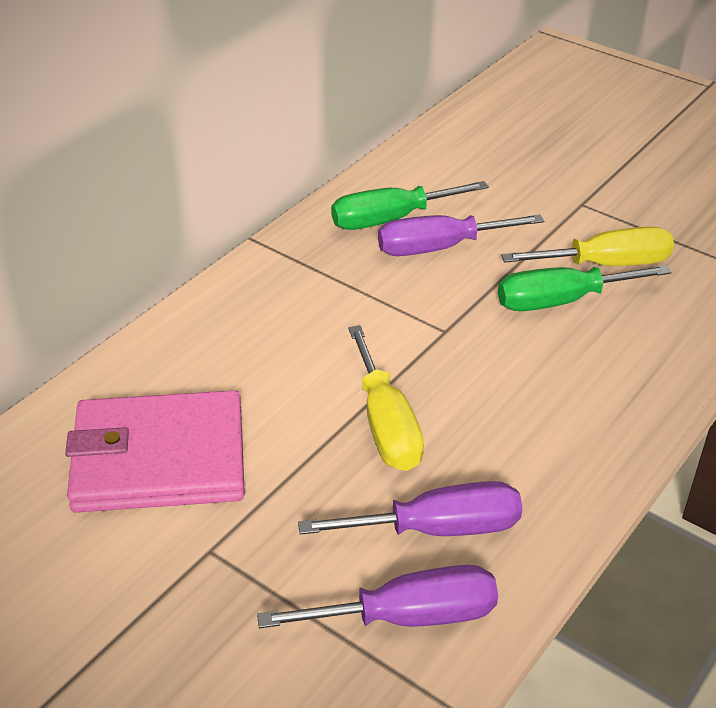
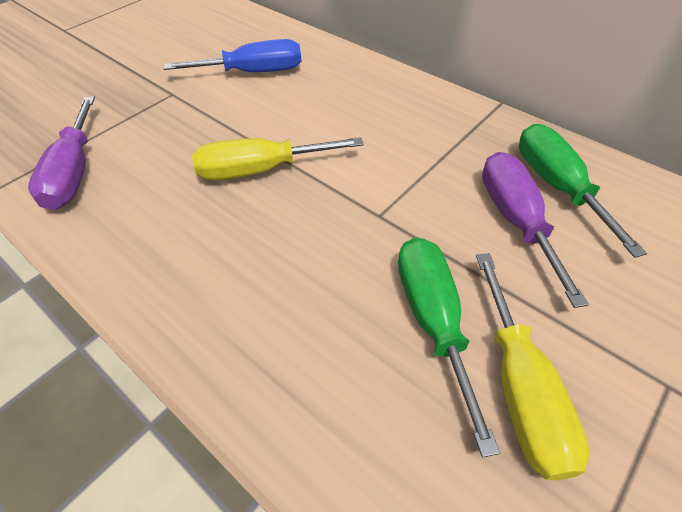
camera: 95 degrees right, 10 degrees up
(159, 458) = (253, 72): pink wallet -> blue screwdriver
(437, 529) = (142, 192): purple screwdriver -> none

